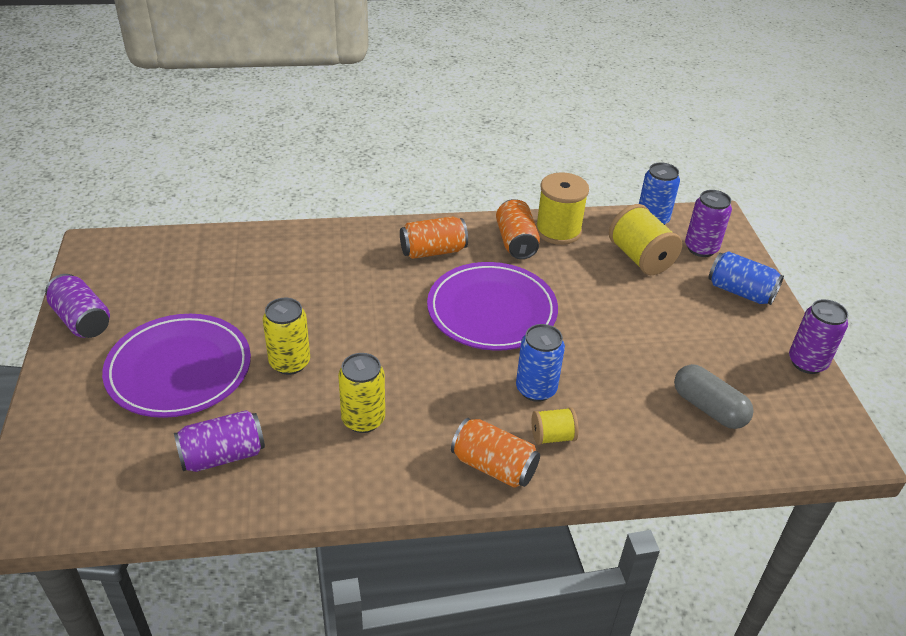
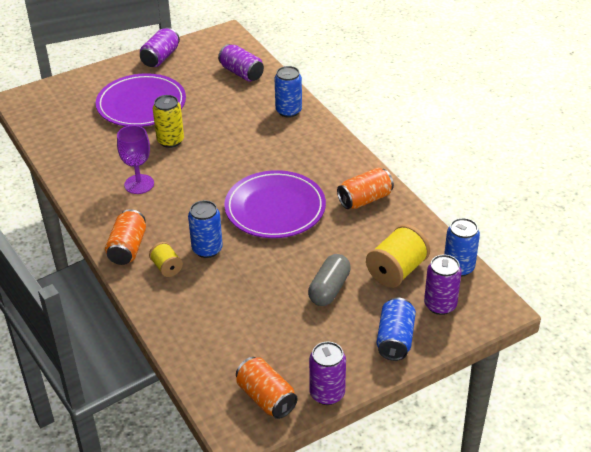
camera: 70 degrees right, 0 degrees up
(223, 455) = (86, 144): purple can -> purple can (241, 73)
(314, 245) = (288, 111): none -> blue can
(363, 419) = (139, 184): yellow can -> purple goblet
(433, 251) = (322, 163): orange can -> orange can (266, 398)
(558, 231) = (397, 217): yellow spool -> none
(708, 408) = (237, 341): grey capsule -> grey capsule (329, 289)

